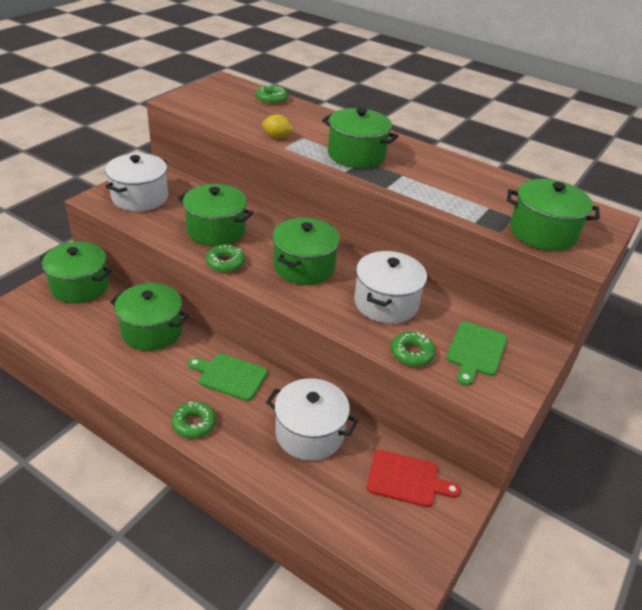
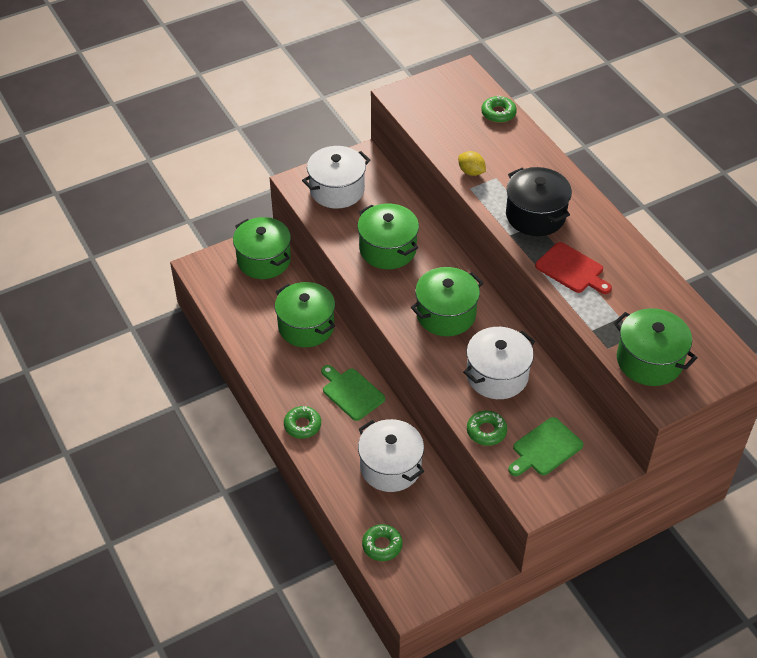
camera: 30 degrees right, 10 degrees up
(225, 263) = (378, 289): green donut -> green donut (382, 545)
(356, 155) = (535, 215): green pot -> black pot
(406, 479) = (447, 534): red cutting board -> red cutting board (572, 269)

